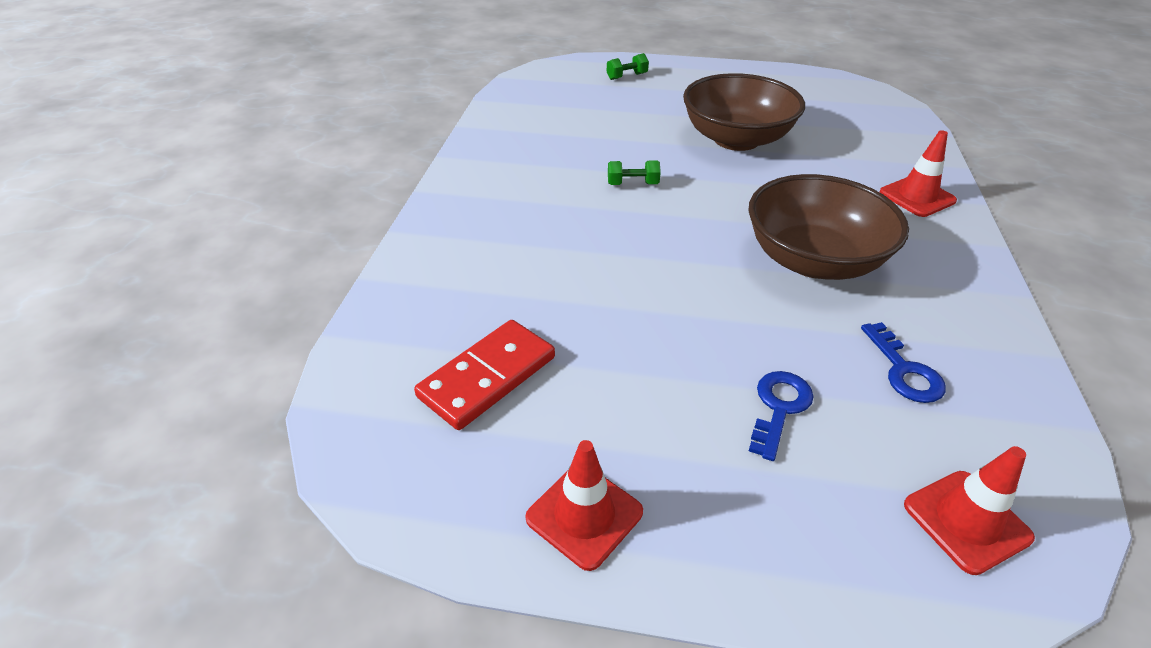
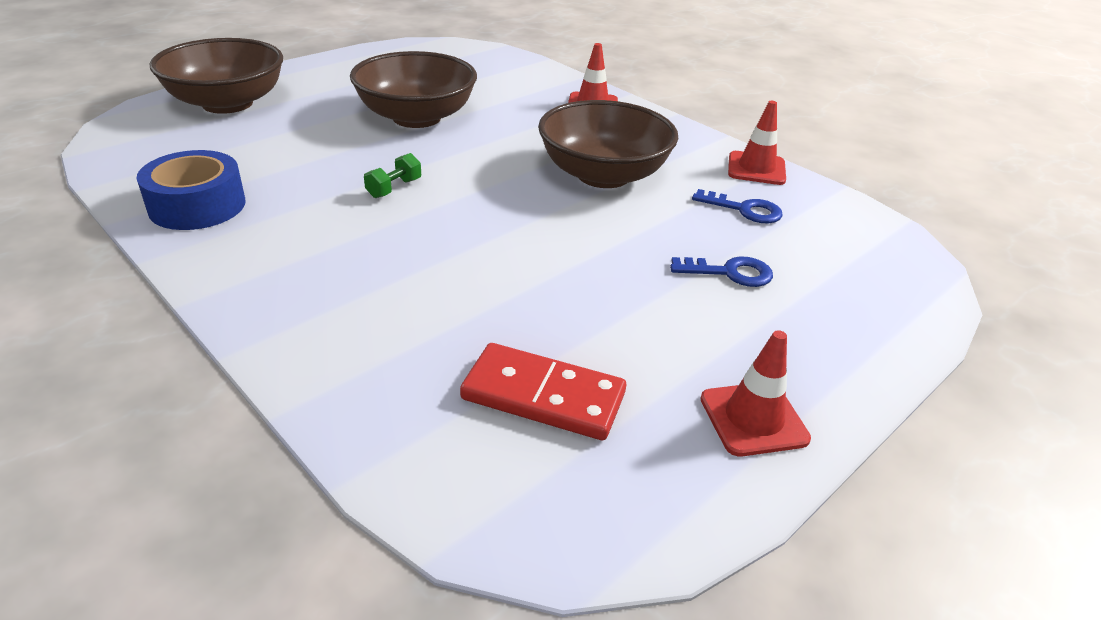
camera: 55 degrees left, 5 degrees down
(487, 377) = (543, 396): red domino -> red domino turned 60 degrees counterclockwise
(510, 137) = (197, 205): none -> blue tape
(627, 76) = (227, 103): green dumbbell -> brown bowl
(779, 407) = (730, 273): blue key -> blue key turned 120 degrees clockwise
(966, 521) = (878, 264): red traffic cone -> red traffic cone (756, 169)

